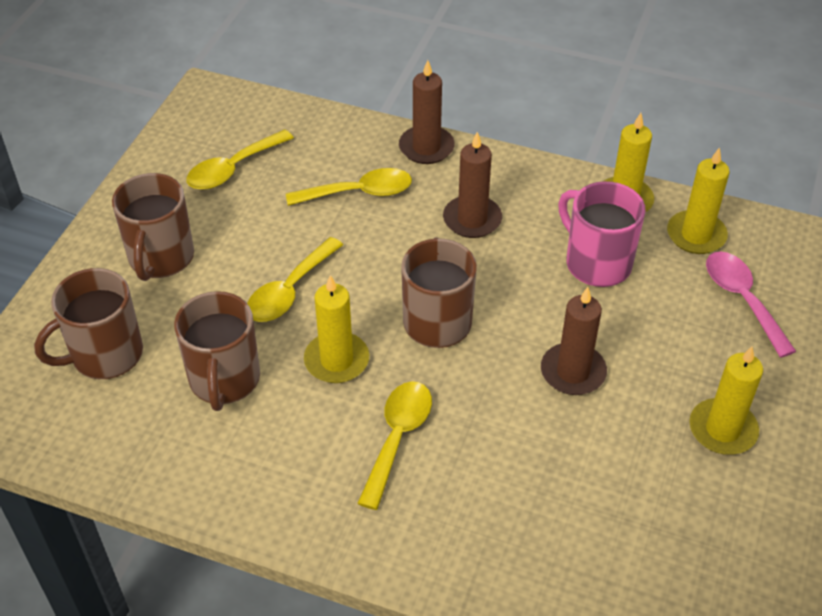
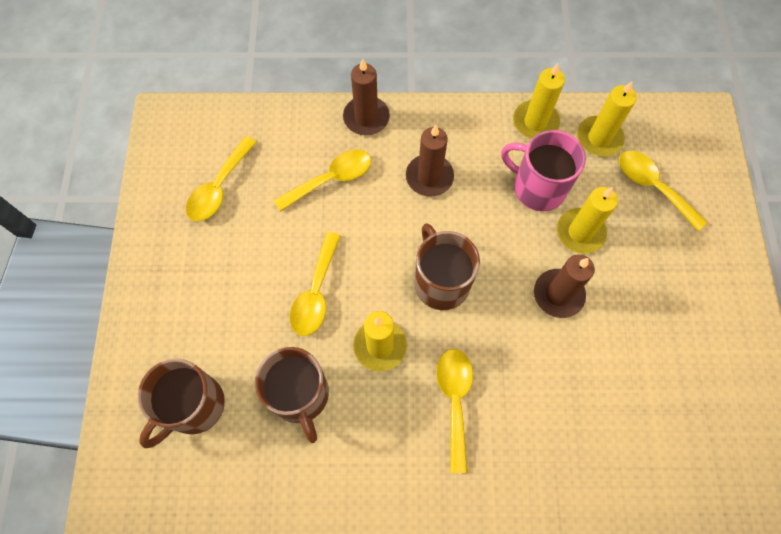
camera: 20 degrees left, 20 degrees up
(161, 258) = (197, 296): brown mug -> none
(722, 429) = (680, 308): yellow candle -> yellow candle (580, 232)
(742, 300) = (653, 187): pink spoon -> yellow spoon

